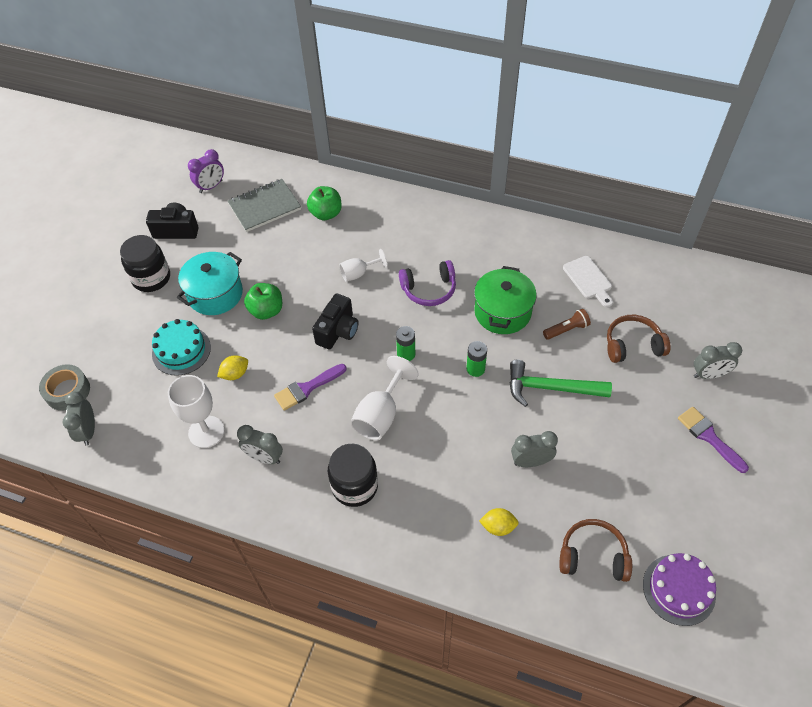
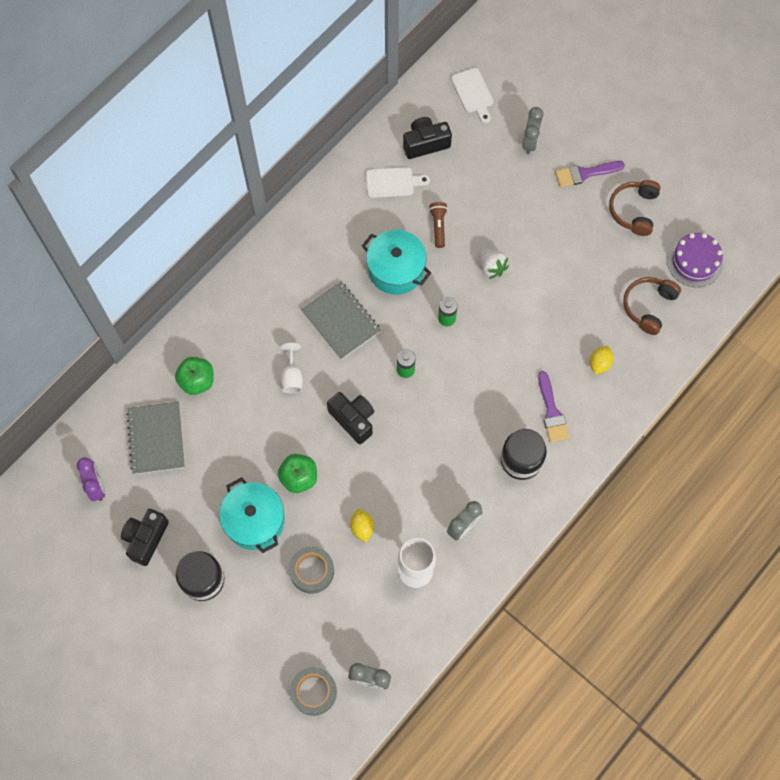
camera: 70 degrees left, 15 degrees up
(181, 350) = (312, 571): turquoise cake -> grey tape
(307, 388) = (406, 468): purple brush -> purple brush (552, 412)
(381, 415) = (460, 414): white goblet -> none
(429, 289) = (341, 321): purple headphones -> grey notebook
(502, 312) = (396, 270): green pot -> turquoise pot
(531, 462) = (553, 314): grey clock -> none
(550, 388) = (491, 267): green hammer -> white strawberry
(633, 345) = (477, 183): brown headphones -> brown headphones (634, 210)
(645, 290) = (425, 144): none -> black camera
(726, 309) = (473, 93): none -> white cutting board

